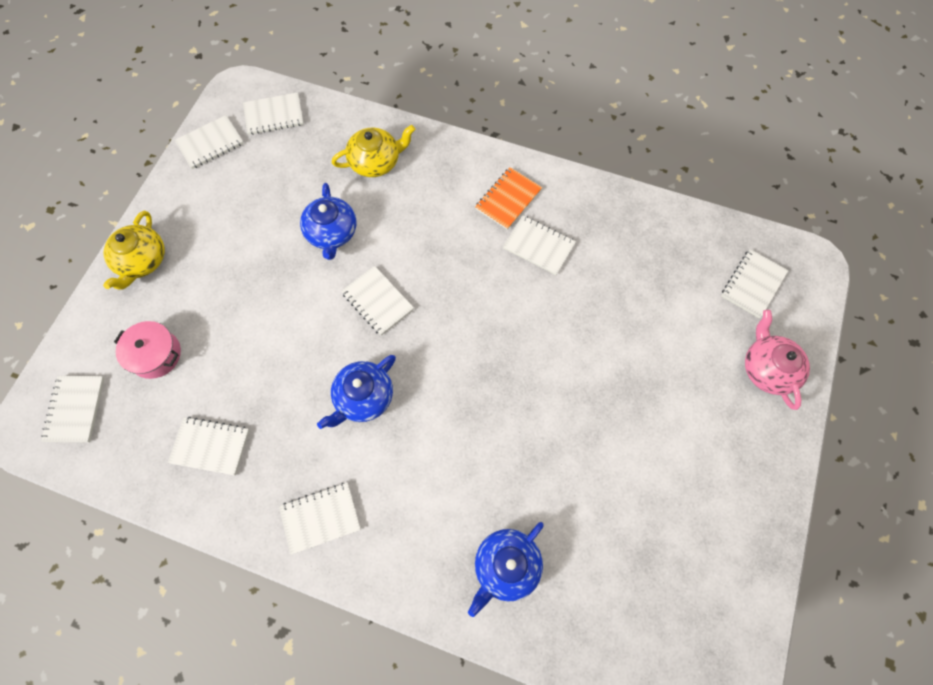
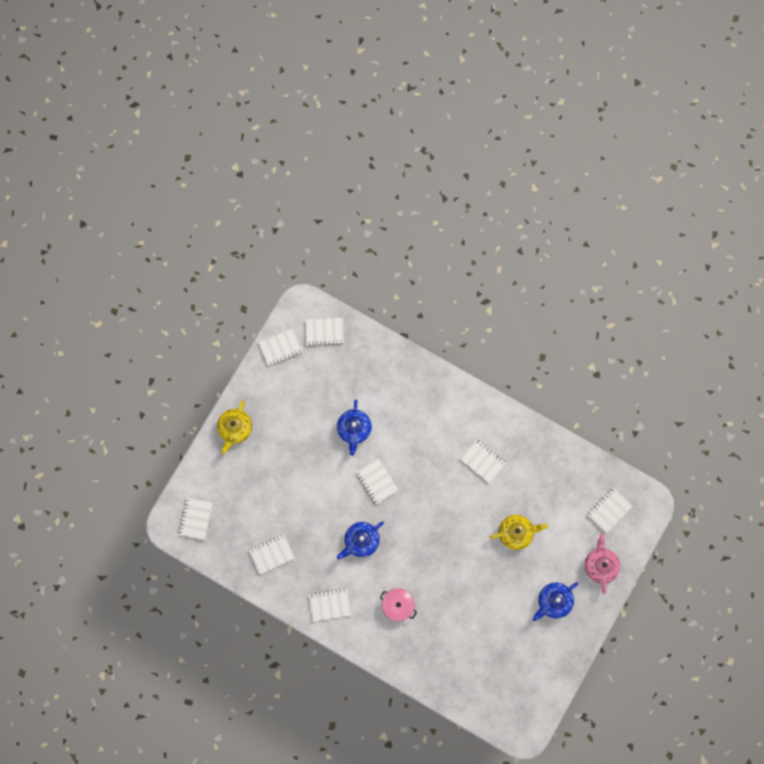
camera: 10 degrees right, 10 degrees up
(155, 354) = (242, 493): pink pot -> pink pot (398, 605)
(210, 446) = (272, 554): white notebook -> white notebook turned 45 degrees counterclockwise
(376, 162) = (388, 381): yellow teapot -> yellow teapot (516, 532)
(506, 566) = (425, 647): blue teapot -> blue teapot (554, 601)
(508, 199) = (470, 424): orange notebook -> none

